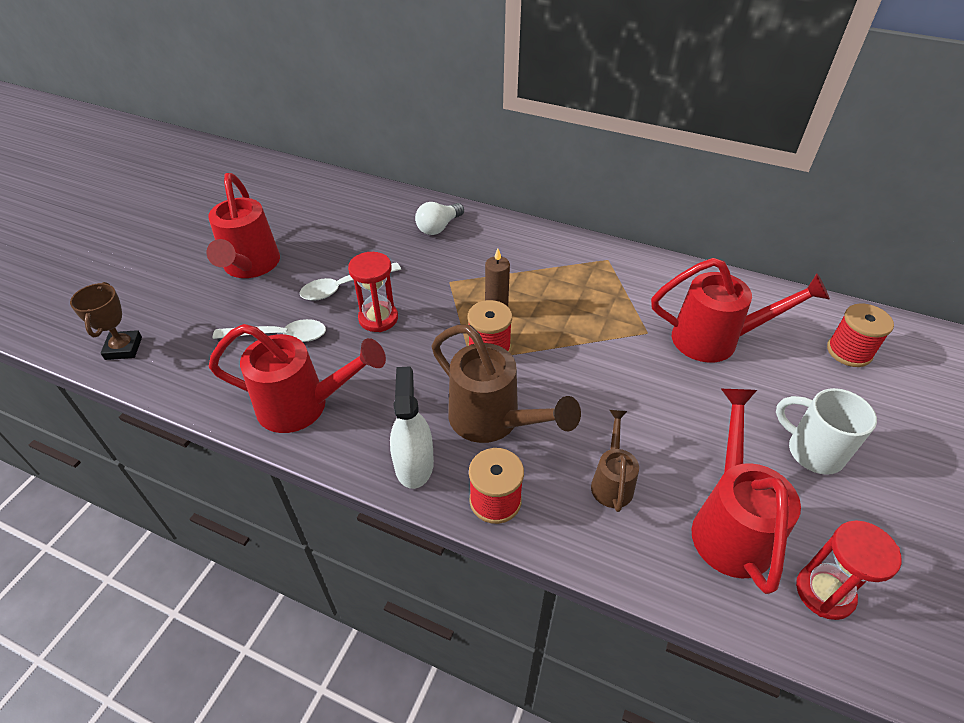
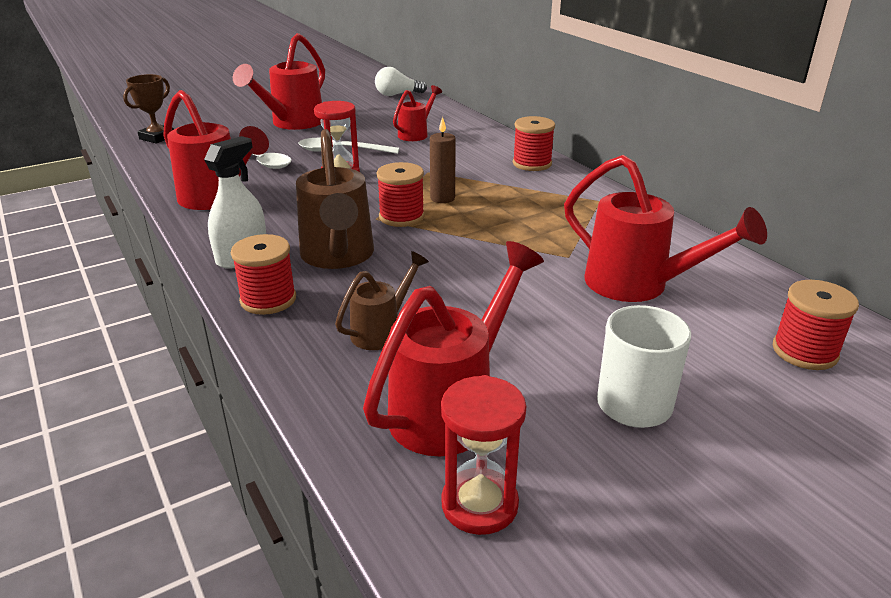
camera: 35 degrees right, 15 degrees down
(386, 235) = (416, 134): none -> red watering can
(438, 227) = (466, 141): white light bulb -> white light bulb (397, 94)
(519, 236) = (532, 164): none -> red spool

